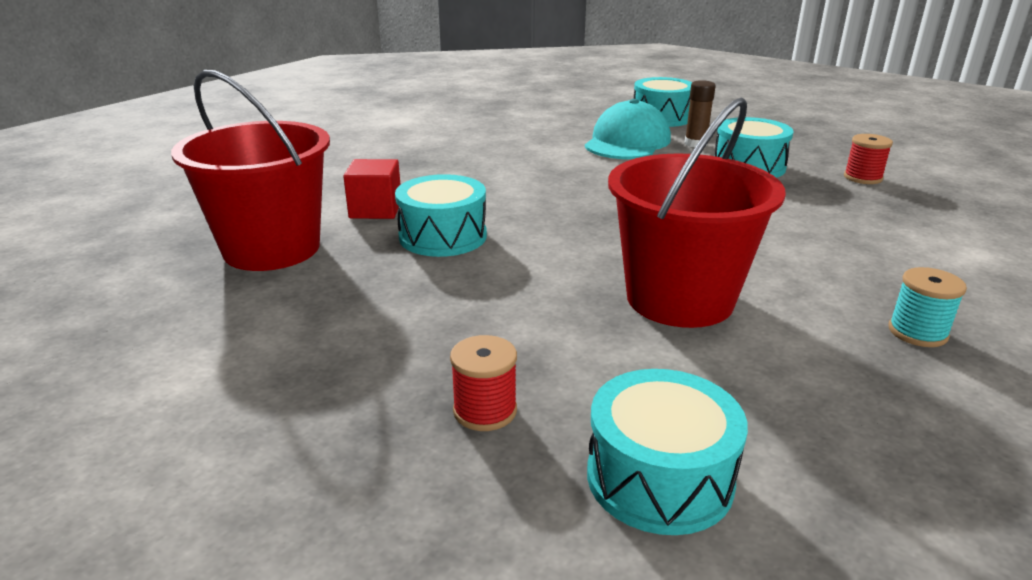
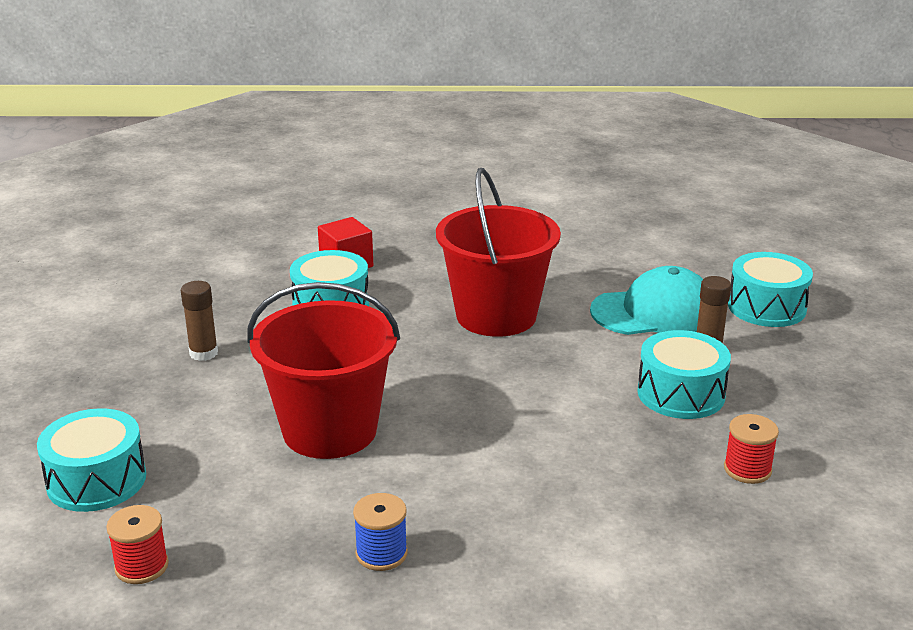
camera: 55 degrees right, 0 degrees up
(272, 248) = (245, 258): red bucket -> red bucket (496, 316)
(441, 324) = (203, 353): none -> brown glue stick
(485, 410) = (119, 403): red spool -> red spool (141, 566)
(917, 332) = (381, 553): turquoise spool -> blue spool

